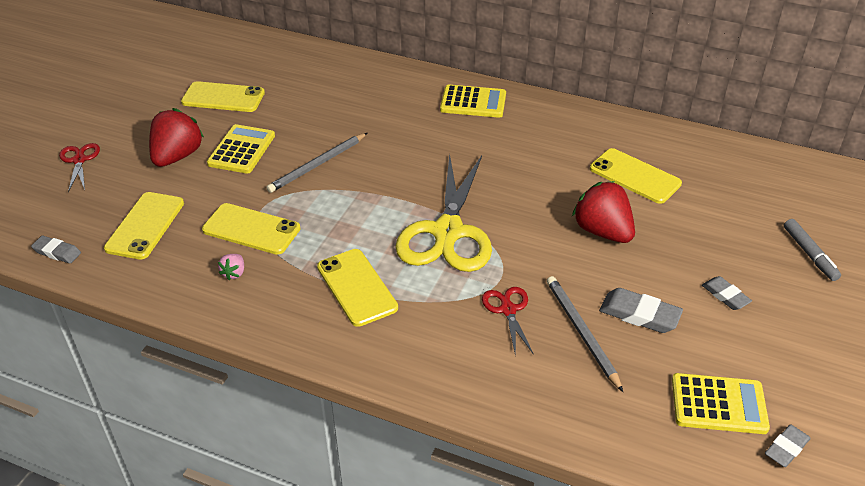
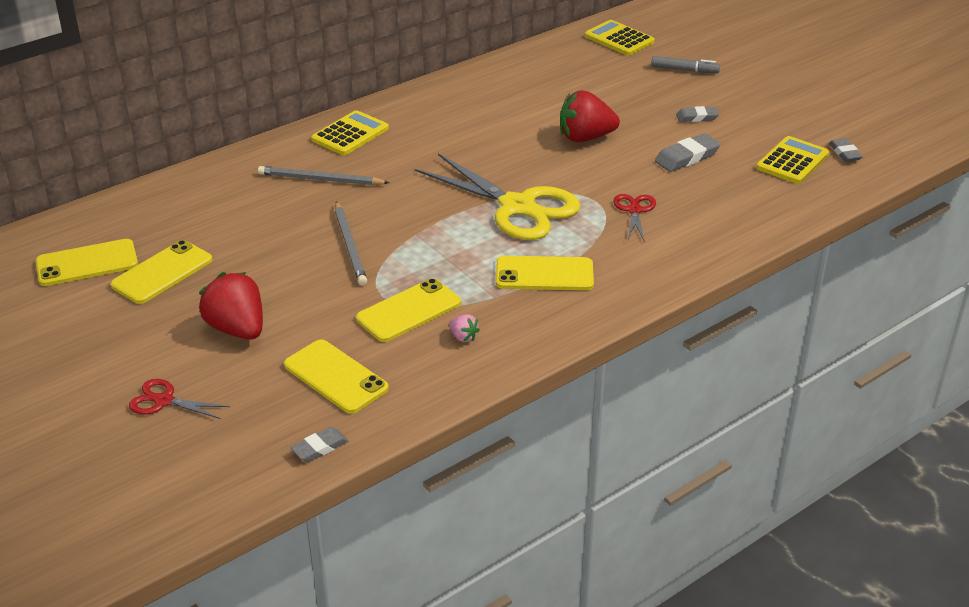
camera: 60 degrees left, 5 degrees down
(241, 150) = (273, 284): yellow calculator -> yellow calculator (619, 39)
(508, 310) = (634, 210): red scissors -> red scissors turned 75 degrees clockwise
(581, 332) = (685, 187): grey pencil -> grey pencil (320, 179)
(635, 176) = (534, 99): yellow phone -> yellow phone (87, 263)

